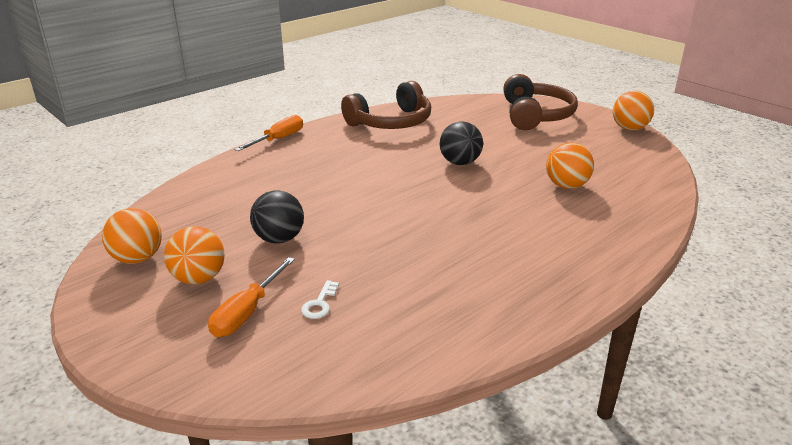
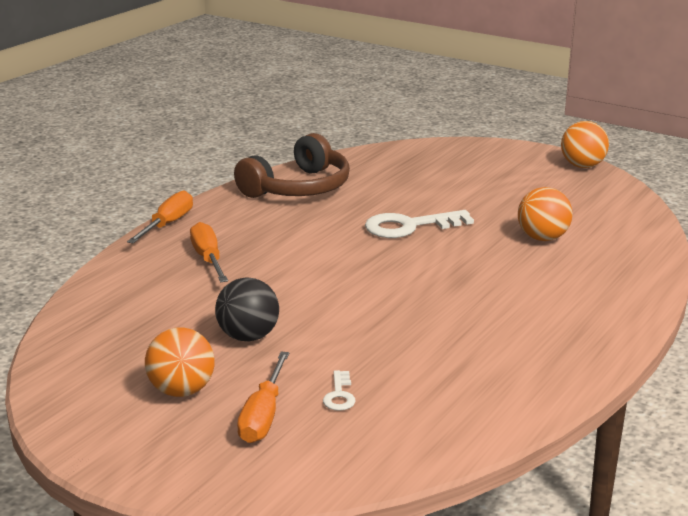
camera: 15 degrees left, 5 degrees down
(137, 258) = (90, 381): orange ball -> none
(290, 170) = (208, 259): none -> orange screwdriver
(460, 162) = (409, 226): black ball -> white key
(535, 115) = (468, 161): brown headphones -> none

